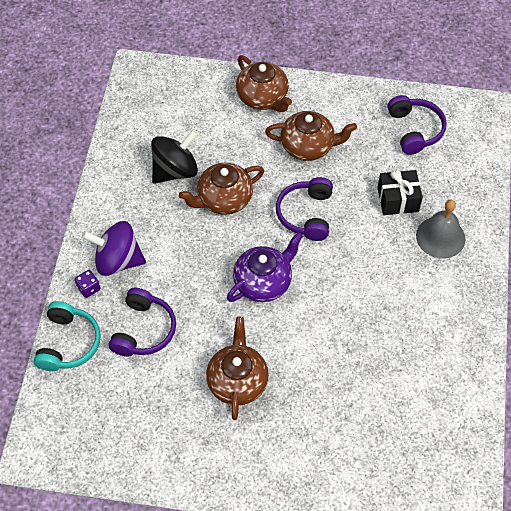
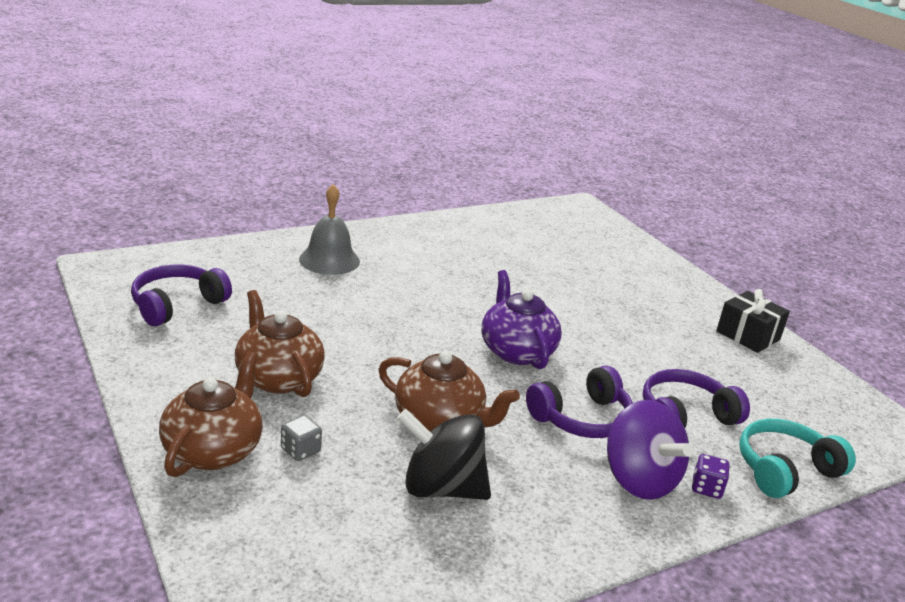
camera: 130 degrees left, 30 degrees down
(237, 381) = (641, 333): brown teapot -> none
(240, 129) = (300, 450): none -> grey dice
(263, 282) = (516, 351): purple teapot -> purple teapot turned 60 degrees clockwise
(306, 214) = (391, 348): purple headphones -> purple headphones (581, 418)
(398, 199) = (303, 293): black gift -> black gift (748, 335)

